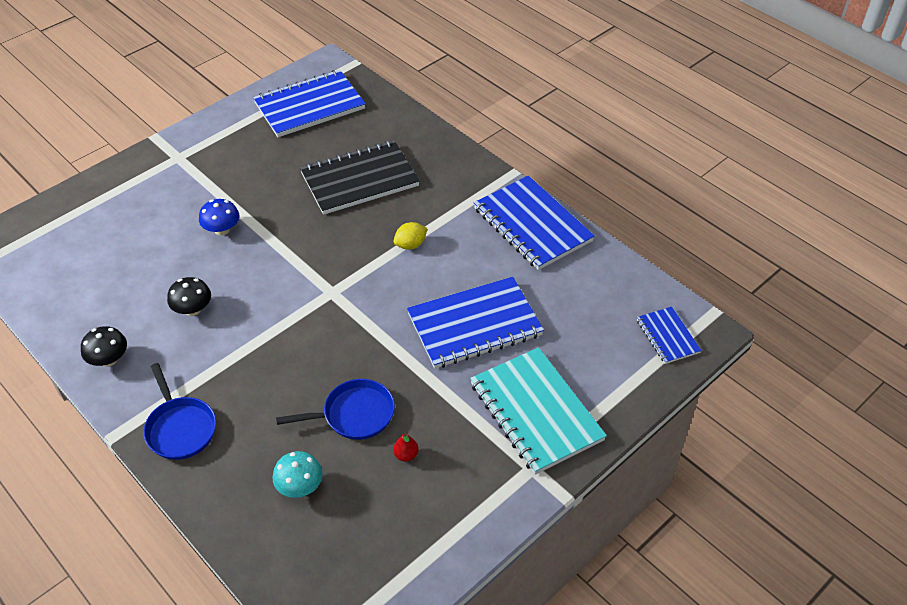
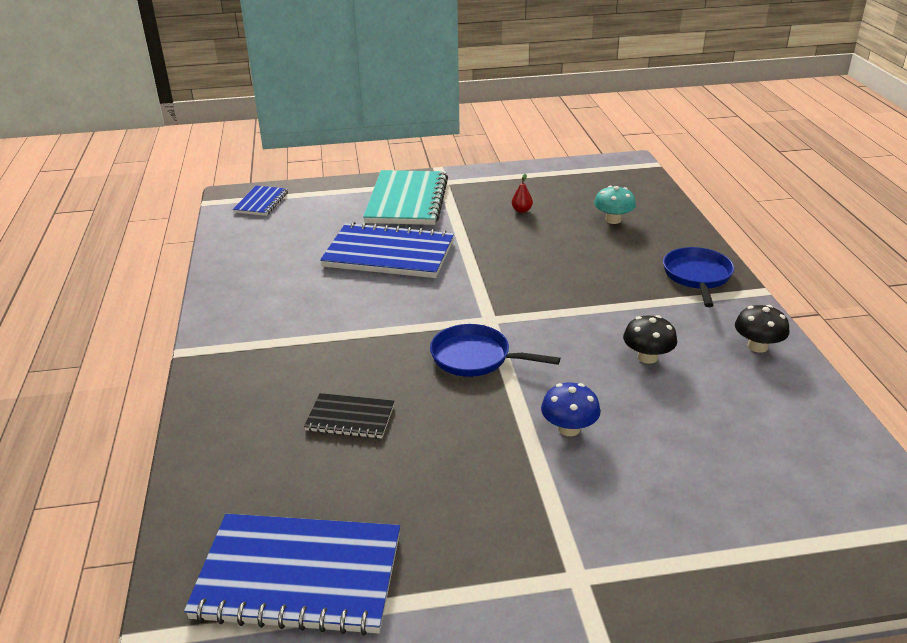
camera: 145 degrees left, 15 degrees down
(354, 414) = (542, 239): blue pan -> blue pan (475, 357)
(359, 180) = (350, 418): black notebook -> black notebook, size x0.52
(410, 245) = (372, 328): yellow lemon -> none
(532, 225) = (240, 300): blue notebook -> none

